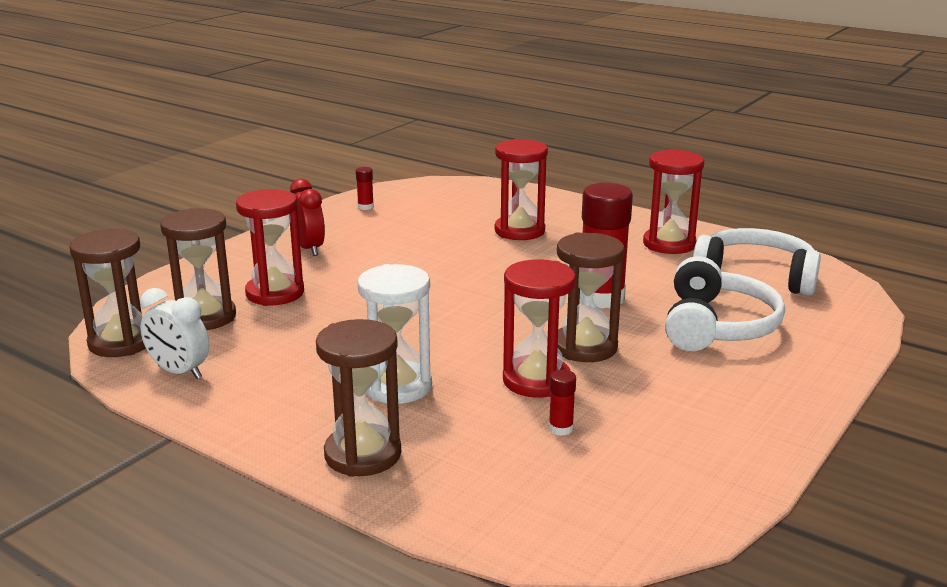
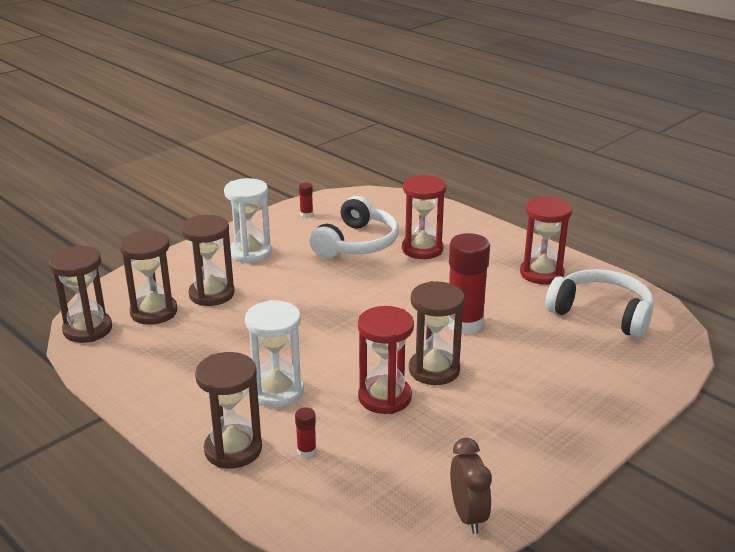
camera: 10 degrees right, 5 degrees up
(179, 372) = (122, 361): white clock -> none
(275, 293) = (211, 294): red hourglass -> brown hourglass
(310, 248) = (250, 253): red clock -> white hourglass
(560, 428) = (388, 444): red glue stick -> red glue stick (306, 451)
(694, 495) = (468, 516): none -> brown clock
(717, 326) = (549, 360): white headphones -> white headphones (357, 243)

